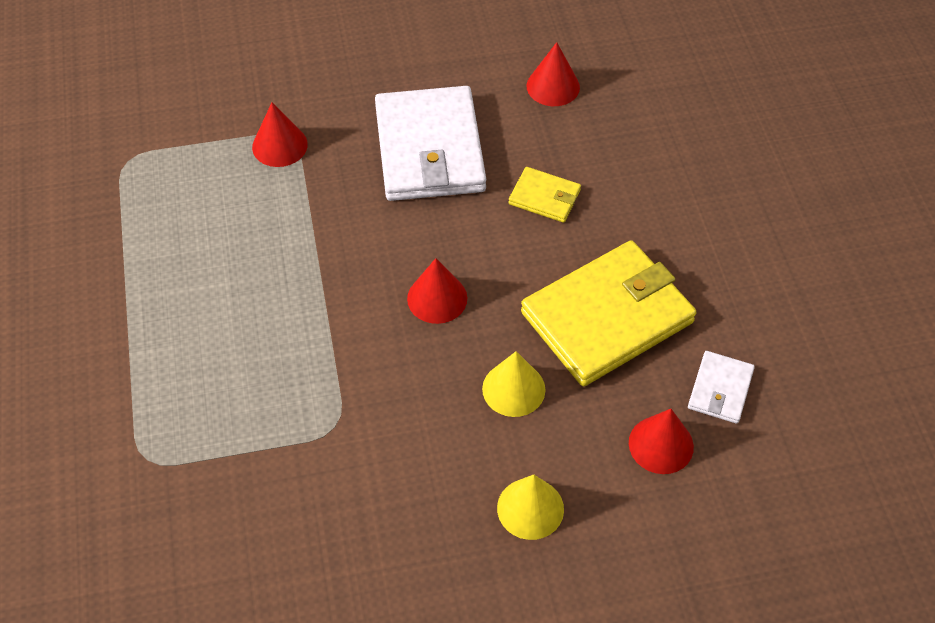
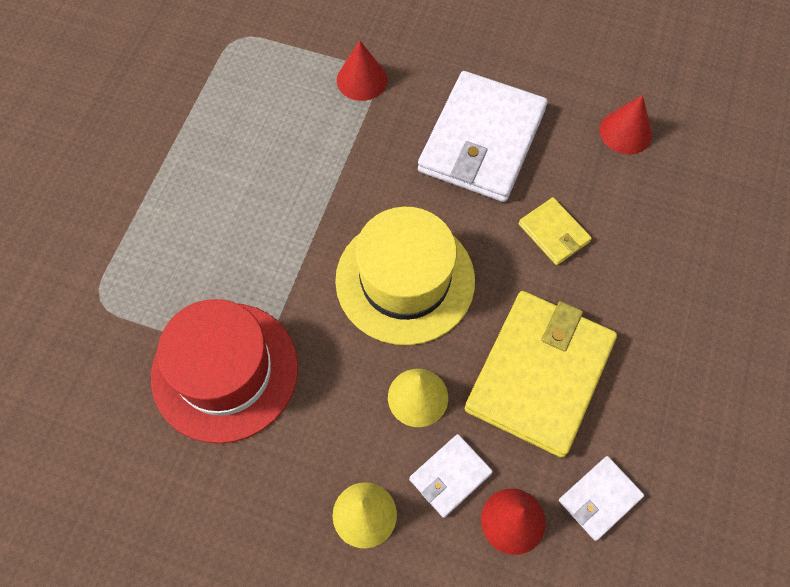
camera: 30 degrees right, 10 degrees up
(318, 458) = (225, 371): none -> red hat
(437, 298) = (405, 280): red cone -> yellow hat
(584, 438) = (450, 476): none -> white wallet
(607, 317) = (540, 374): yellow wallet -> yellow wallet turned 60 degrees counterclockwise

